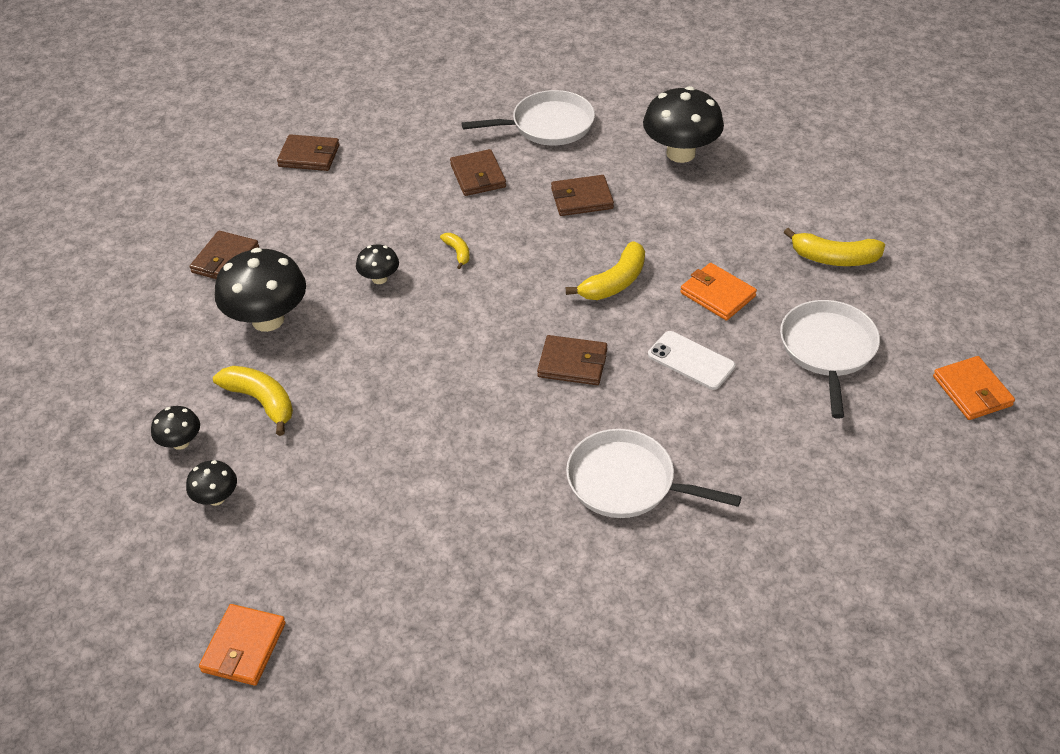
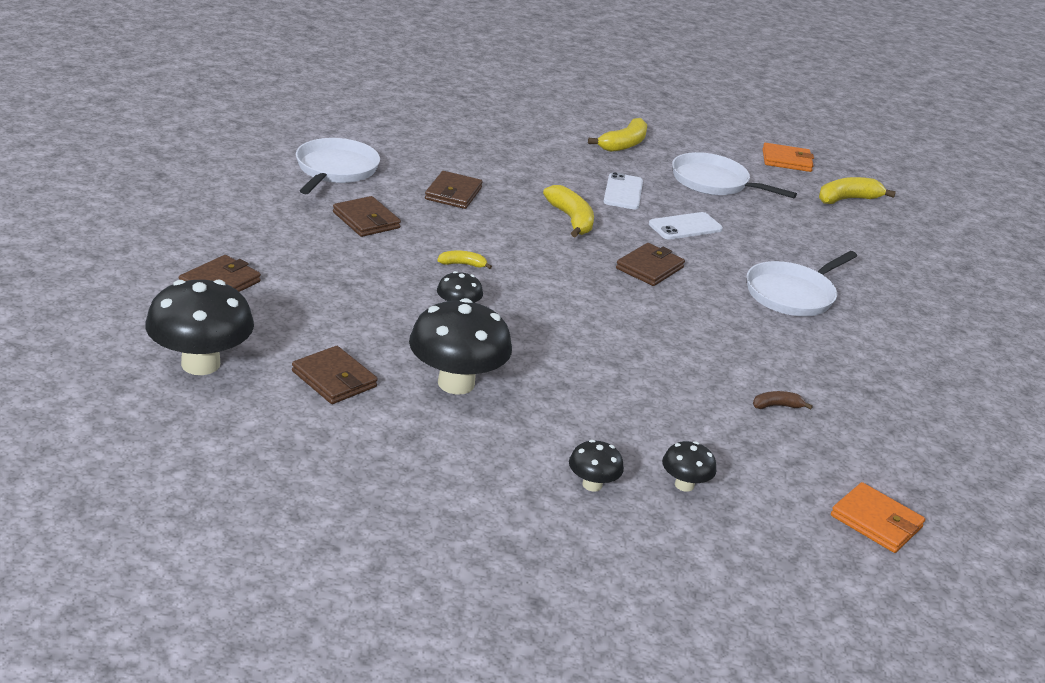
camera: 70 degrees left, 15 degrees down
(261, 401) = (571, 422): yellow banana -> yellow banana (847, 199)
(389, 526) = (777, 406): none -> brown banana
(478, 176) = (366, 220): brown wallet -> brown wallet turned 45 degrees clockwise
(680, 153) = (443, 141): black mushroom -> black mushroom (200, 364)
(717, 294) = (623, 192): orange wallet -> white phone

